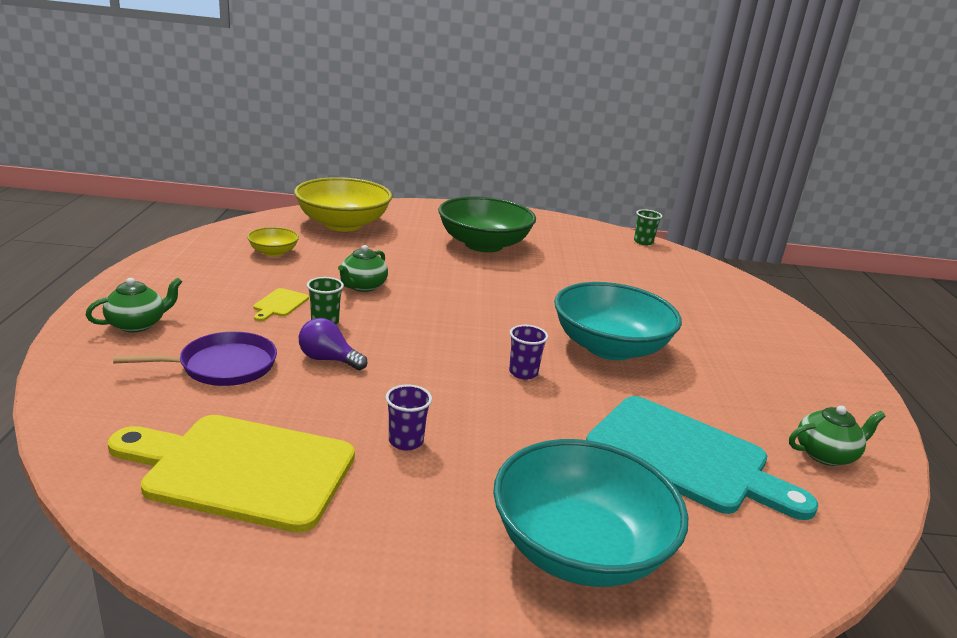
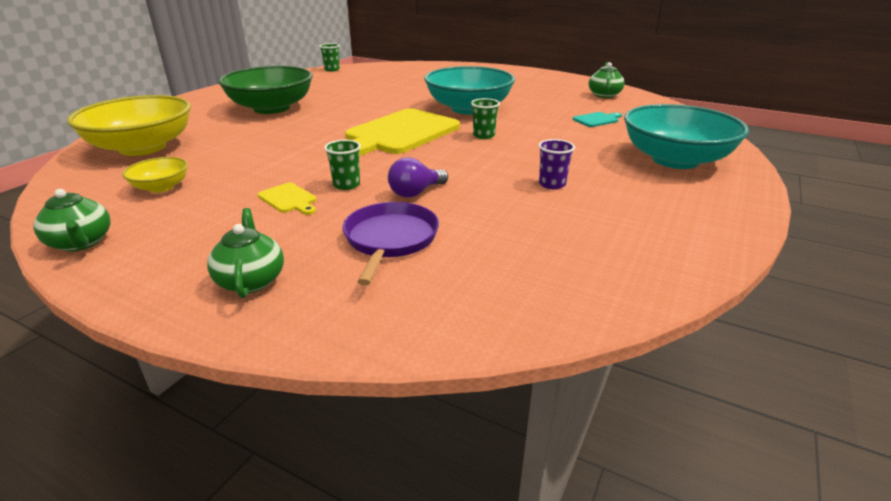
camera: 60 degrees left, 5 degrees up
(241, 470) = (568, 248): yellow cutting board -> yellow cutting board (399, 134)
(362, 286) = (294, 160): green teapot -> green teapot (81, 243)
(523, 373) = (484, 135): purple cup -> green cup
(685, 457) = (597, 120): turquoise cutting board -> turquoise cutting board, size x0.41

